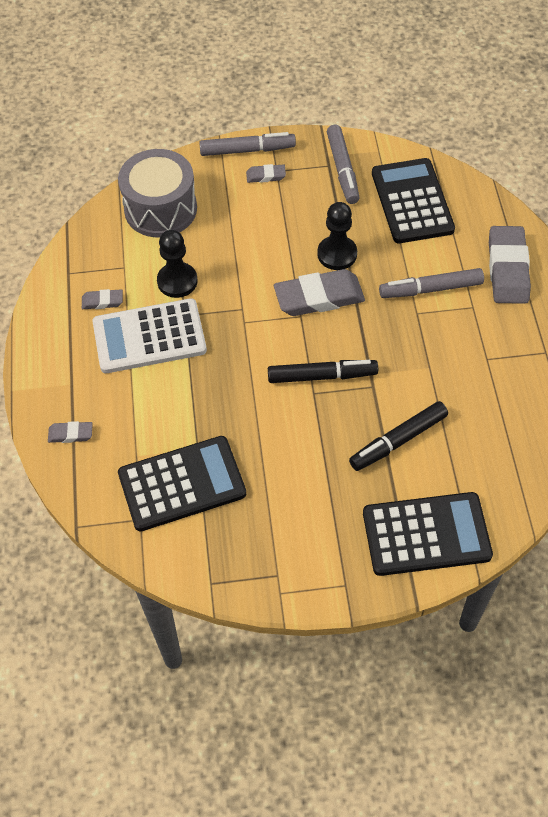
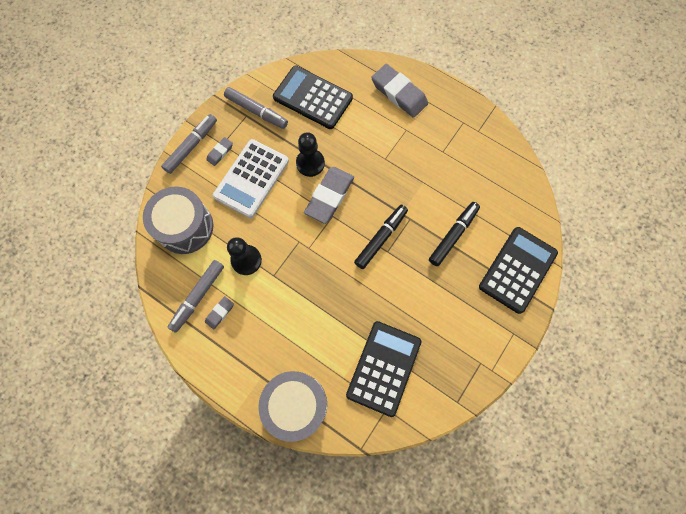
camera: 50 degrees left, 15 degrees up
(70, 434) = (296, 404): grey eraser -> grey drum
(149, 336) = (270, 307): white calculator -> white calculator (251, 178)
(398, 440) = (453, 235): black marker -> black marker turned 150 degrees counterclockwise
(430, 289) = (377, 139): grey marker -> grey marker (198, 296)

